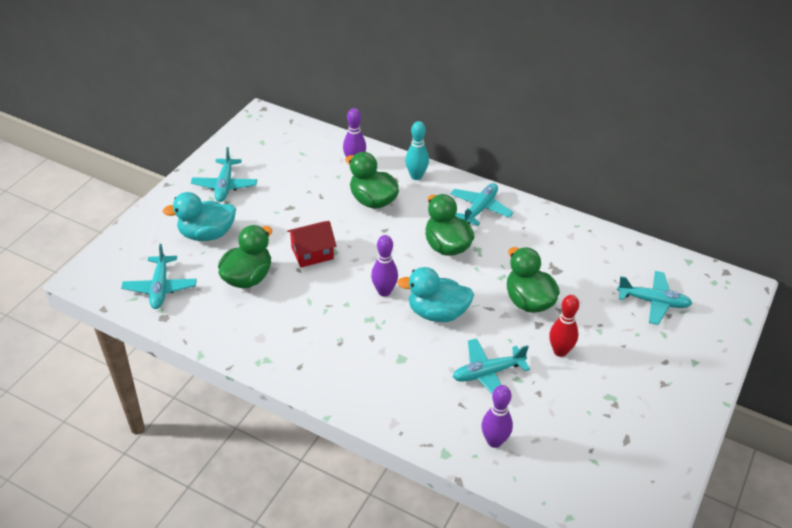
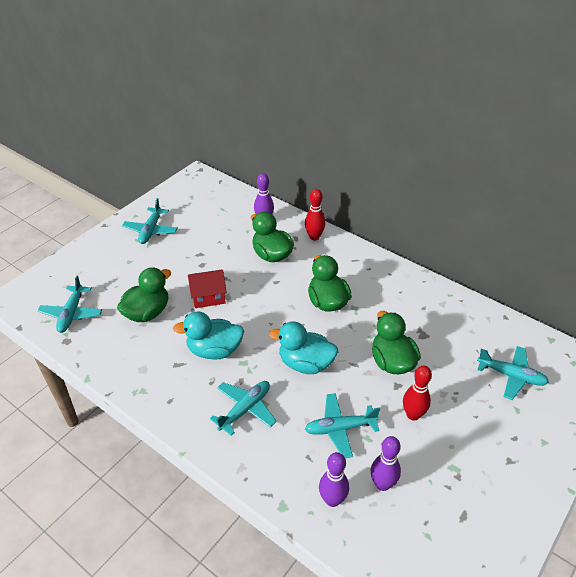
camera: 10 degrees right, 0 degrees up
(207, 234) = (124, 271): turquoise duck -> turquoise duck (214, 350)
(384, 291) = (262, 338): purple bowling pin -> purple bowling pin (382, 484)
(416, 176) = (314, 237): turquoise bowling pin -> red bowling pin
(480, 209) = (364, 271): turquoise plane -> turquoise plane (245, 409)

